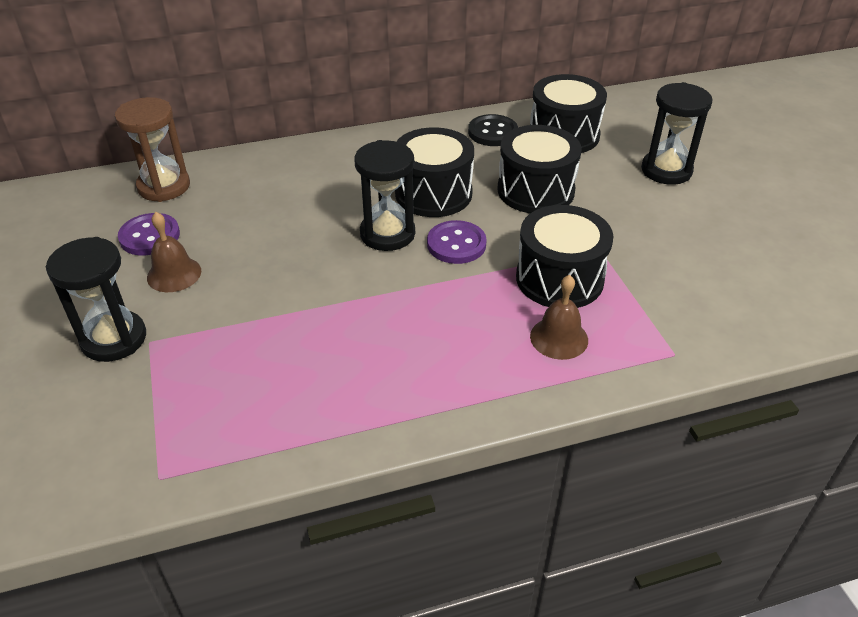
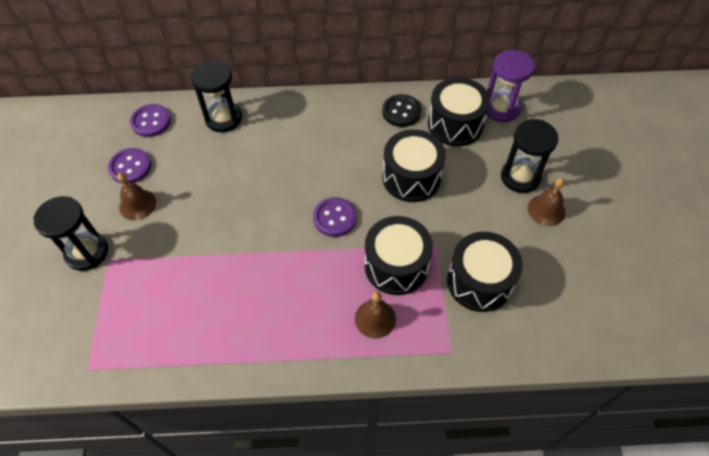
camera: 15 degrees right, 15 degrees up
(164, 186) = (151, 121): brown hourglass -> purple button
(387, 234) = (290, 198): black hourglass -> black hourglass (223, 118)
(433, 193) = (335, 165): black drum -> black drum (479, 281)
(610, 114) = (501, 108): none -> purple hourglass
(713, 195) = (546, 210): none -> brown bell

